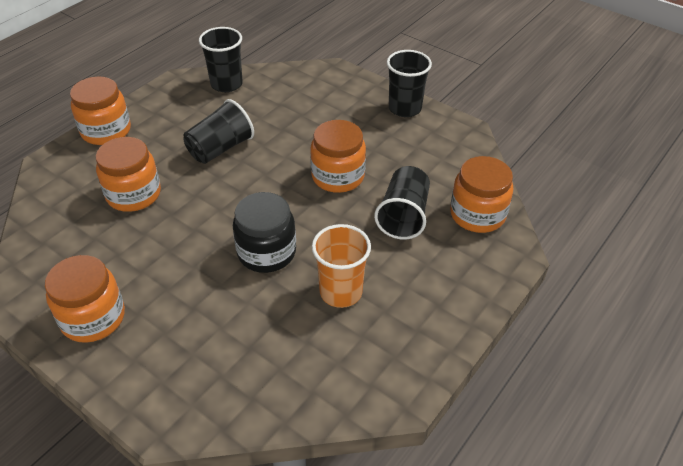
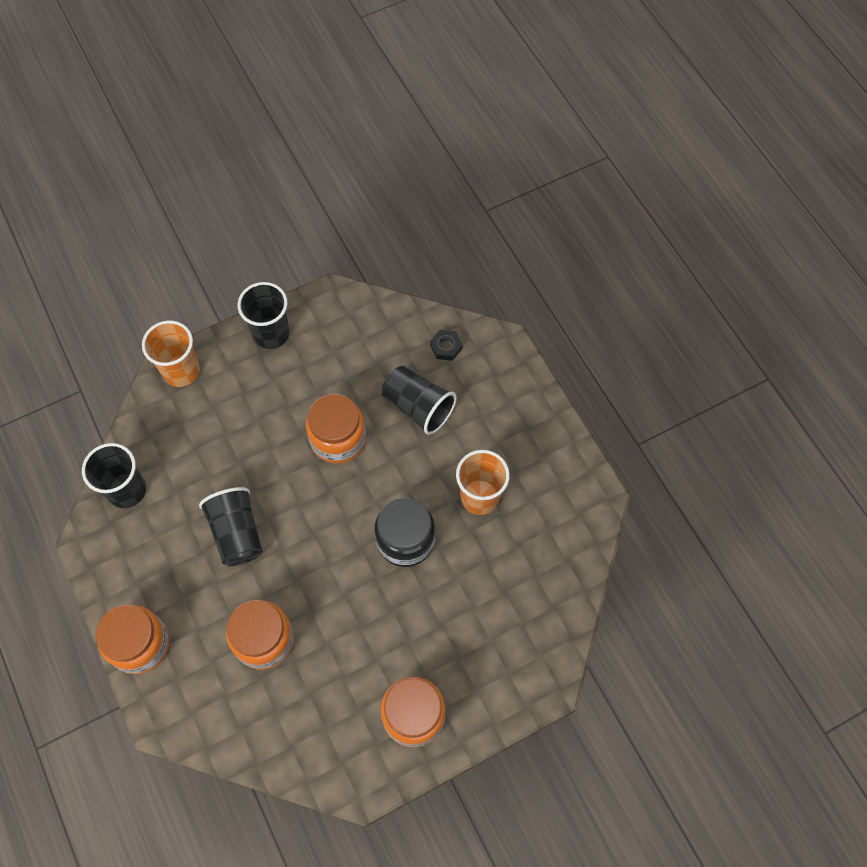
camera: 65 degrees left, 20 degrees up
(338, 76) = (181, 371): none -> orange cup
(477, 214) = (446, 347): orange jar -> black nut

